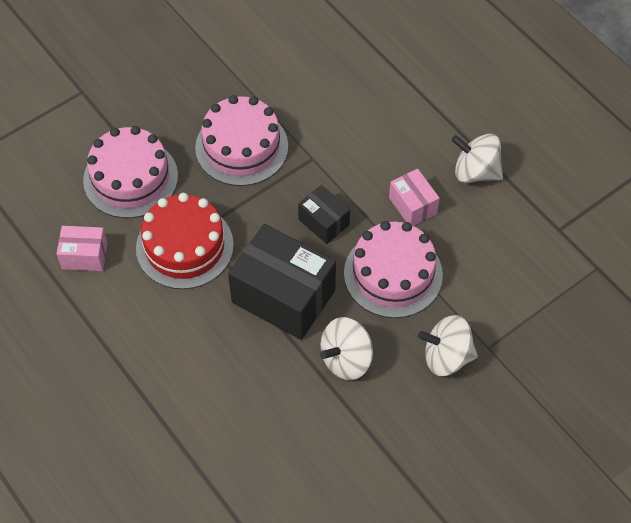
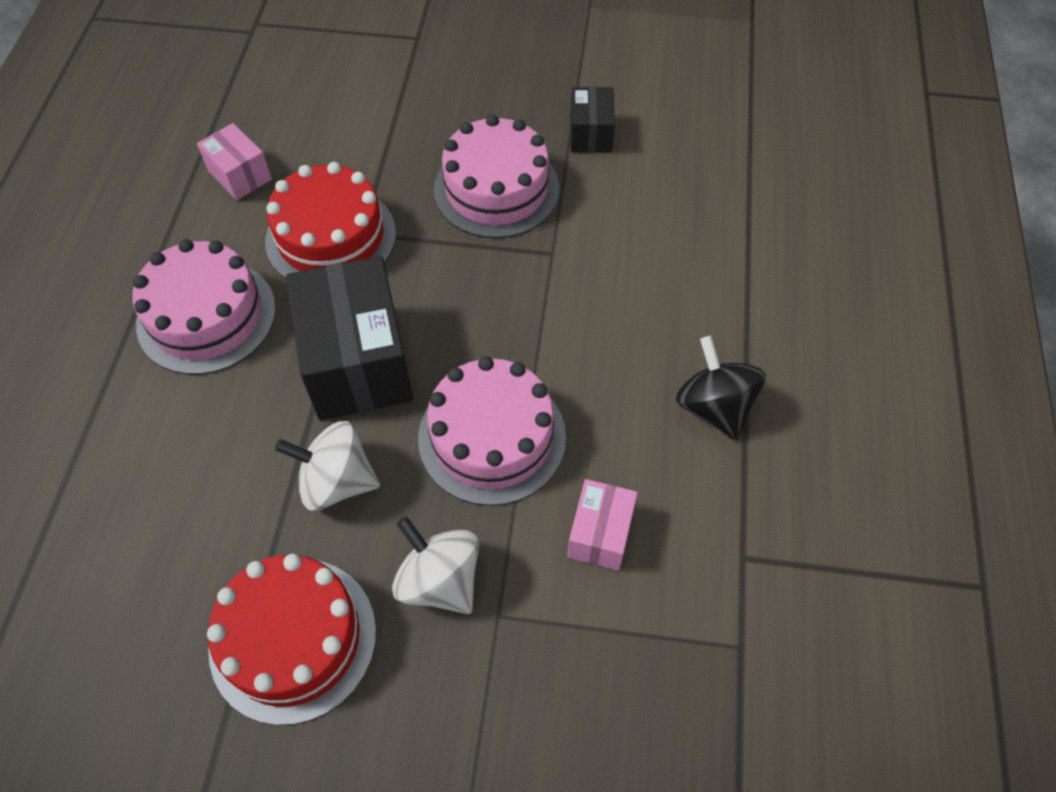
camera: 45 degrees right, 0 degrees up
(130, 178) = (363, 140): pink cake -> pink cake (206, 316)
(323, 222) = (486, 323): black box -> black box (590, 134)
(412, 206) = (599, 384): pink box -> pink box (600, 534)
(413, 440) = (293, 639): none -> red cake
(475, 172) = (714, 407): white spinning top -> black spinning top

